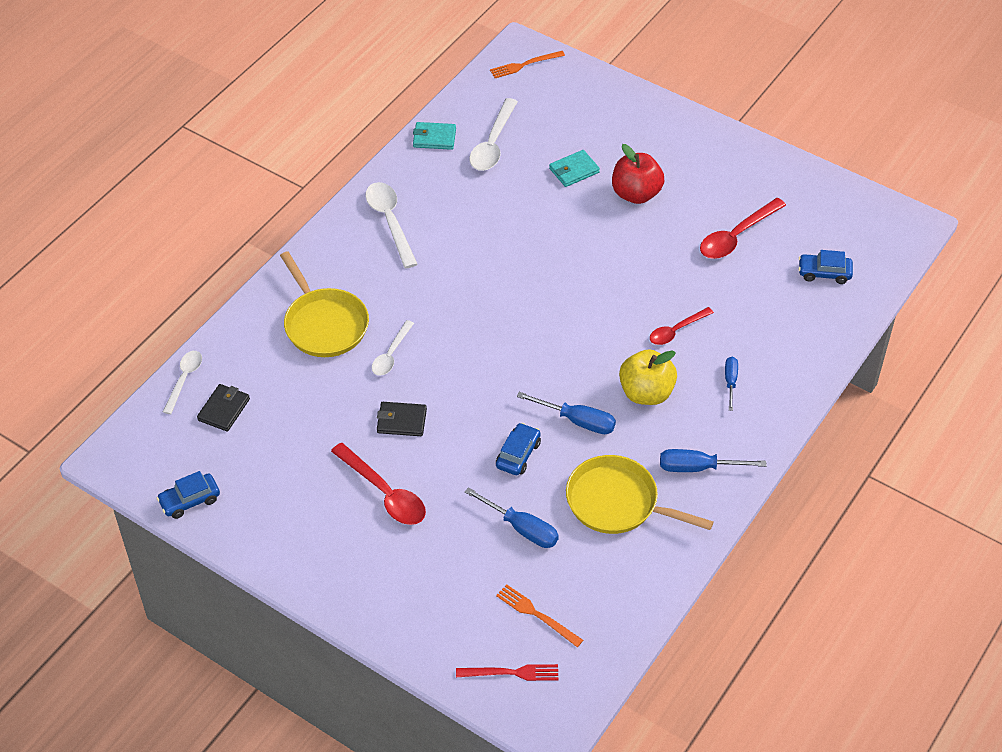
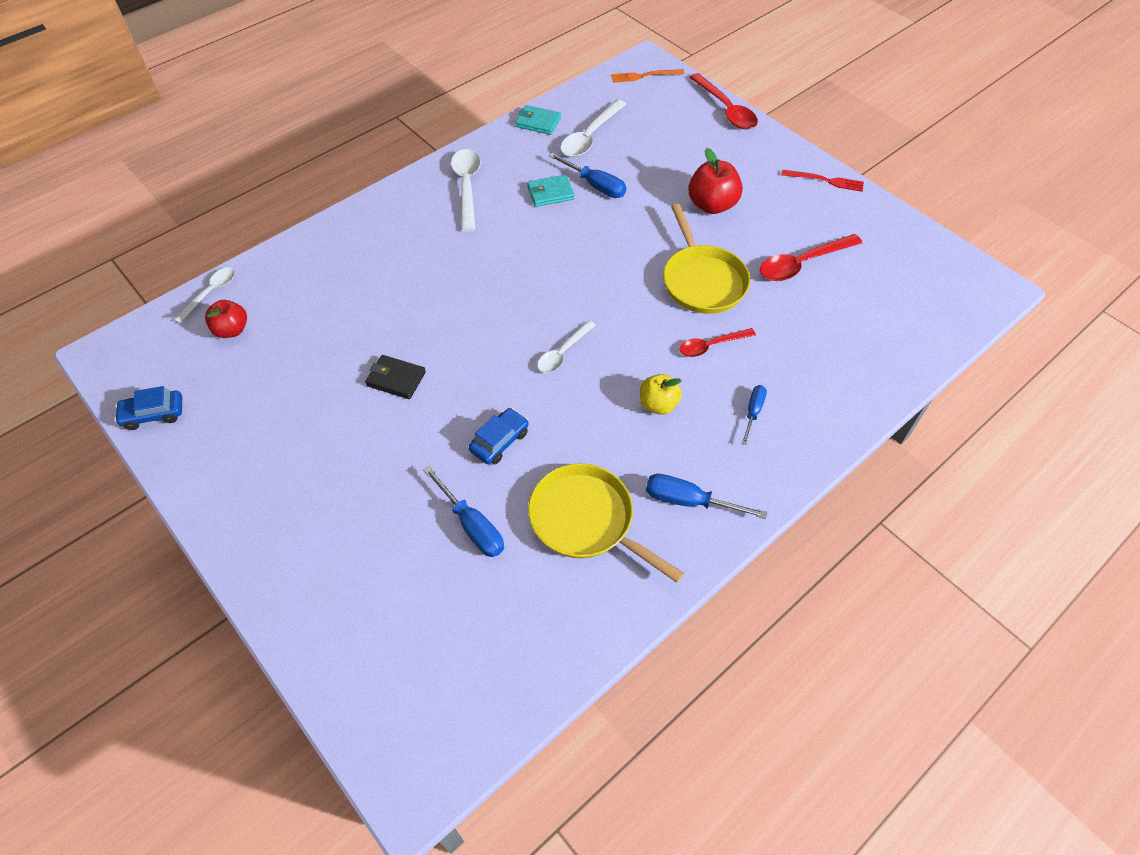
camera: 15 degrees right, 5 degrees up
(224, 409) = (232, 330): black wallet -> red apple
(324, 324) = (364, 268): yellow pan -> yellow pan (702, 280)
(384, 493) = (346, 451): red spoon -> red spoon (725, 109)
(391, 354) = (414, 310): white spoon -> white spoon (563, 353)
(511, 673) = (392, 702): red fork -> red fork (825, 181)
(536, 614) = (449, 634): orange fork -> none
(574, 170) = (658, 173): turquoise wallet -> turquoise wallet (550, 193)
(577, 421) = (575, 419): blue screwdriver -> blue screwdriver (595, 186)
(646, 393) = (658, 404): yellow apple -> yellow apple, size x0.66
(824, 273) = (886, 318): blue car -> none

